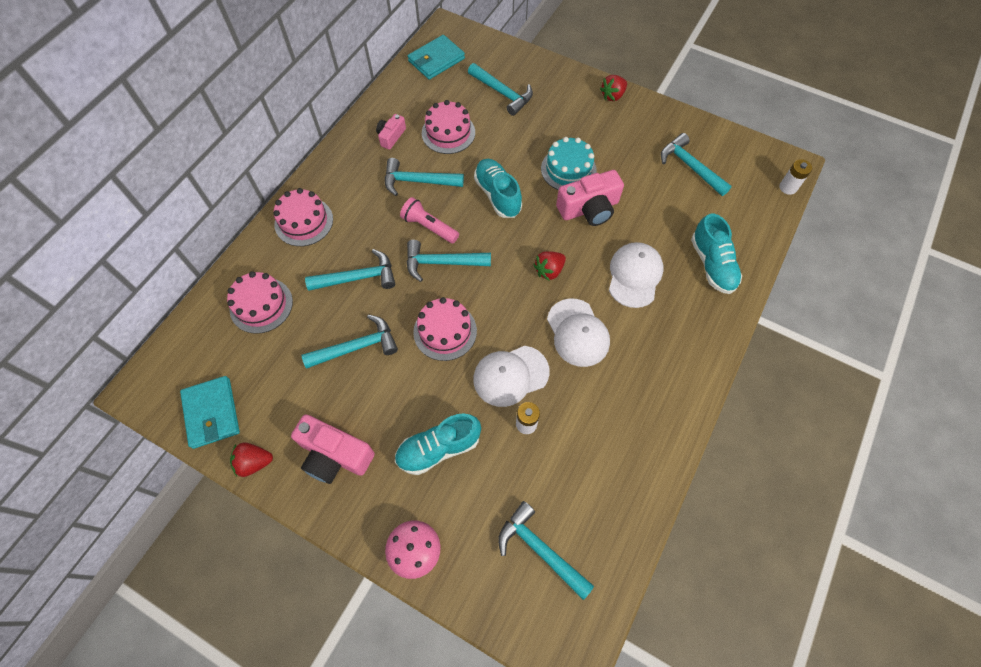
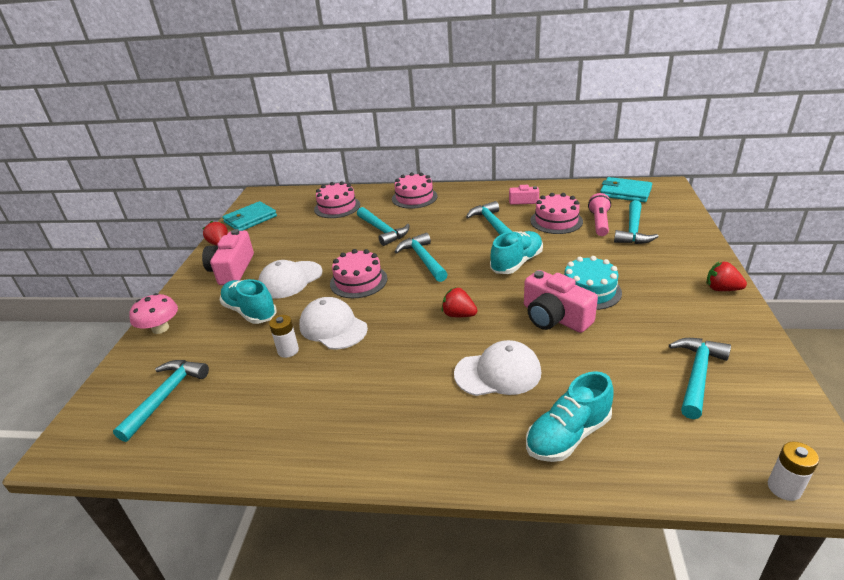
camera: 70 degrees right, 30 degrees down
(356, 347) = (323, 249): turquoise hammer -> none
(429, 227) = (453, 243): pink flashlight -> pink flashlight (599, 222)
(577, 333) = (401, 353): white cap -> white cap (290, 280)

